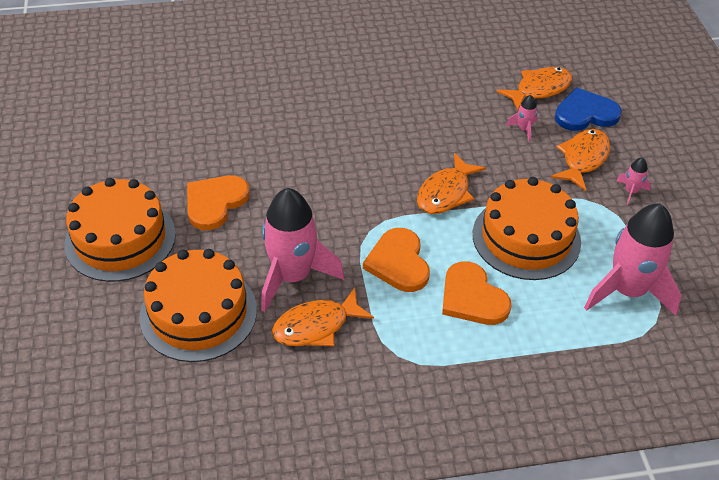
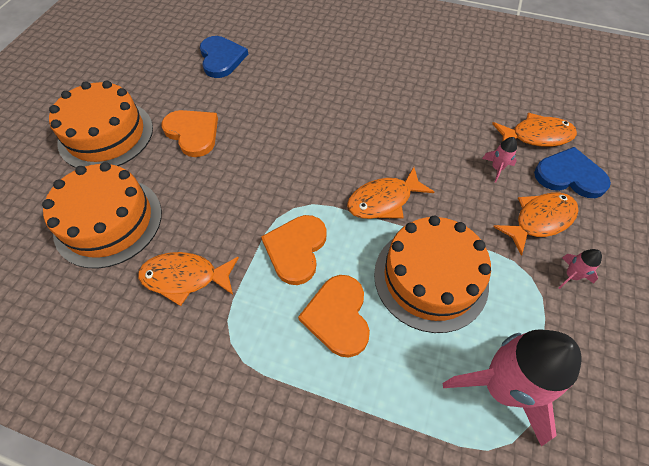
camera: 30 degrees right, 10 degrees up
(182, 119) = (221, 58): none -> blue heart
(215, 203) = (193, 133): orange heart -> orange heart turned 75 degrees clockwise
(292, 276) = (201, 222): pink rocket -> none

